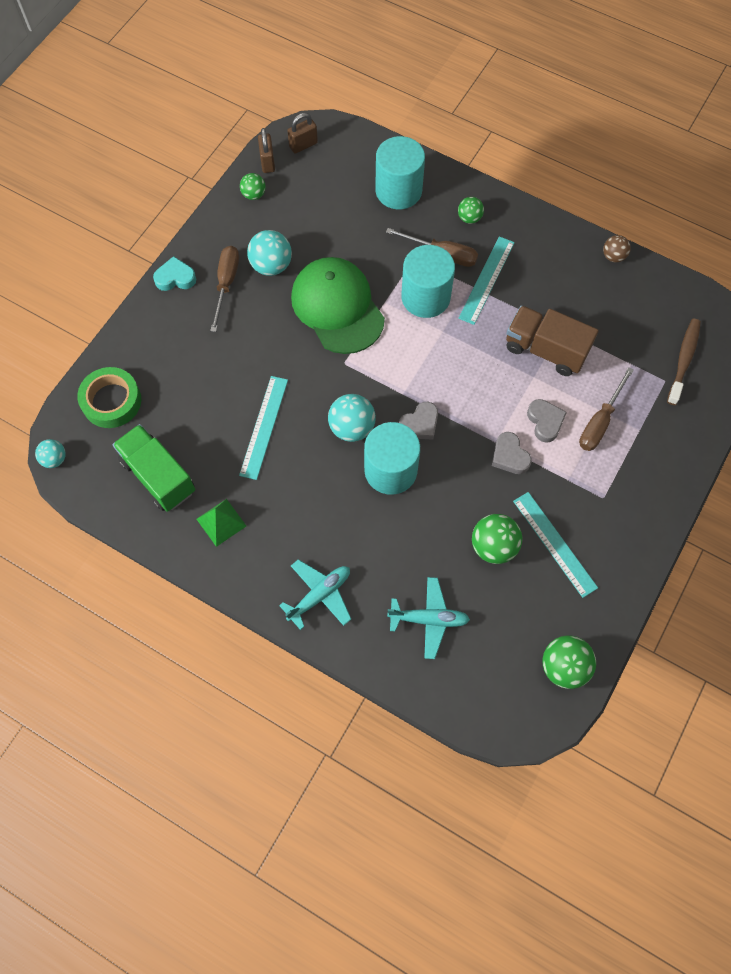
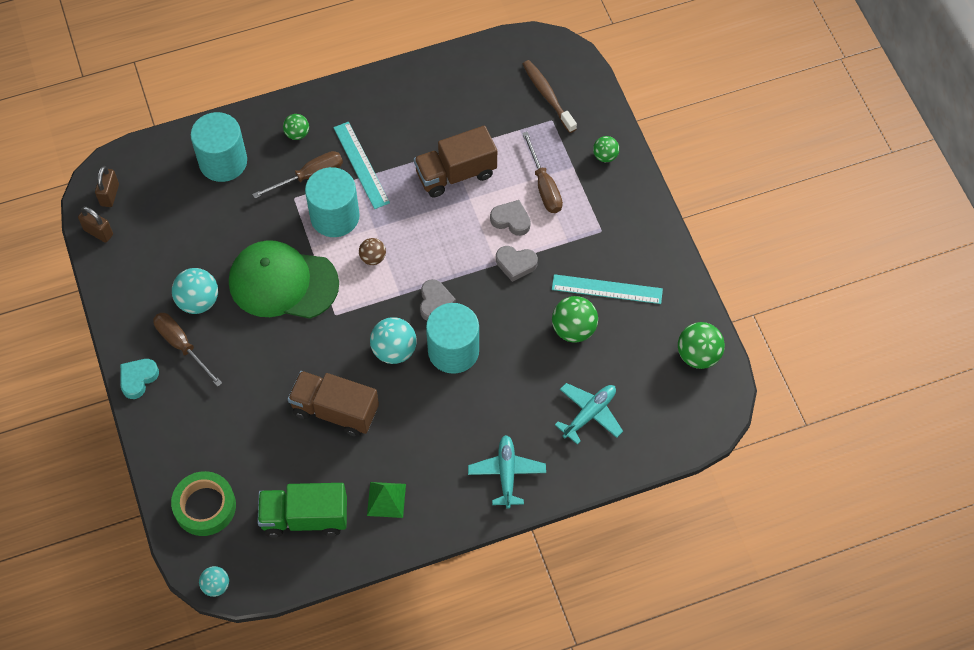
camera: 50 degrees left, 5 degrees down
(254, 194) = (119, 265): green ball -> green ball (605, 156)
(264, 427) = (335, 411): turquoise ruler -> brown truck
(613, 256) = (424, 69): brown ball -> brown ball (373, 258)

